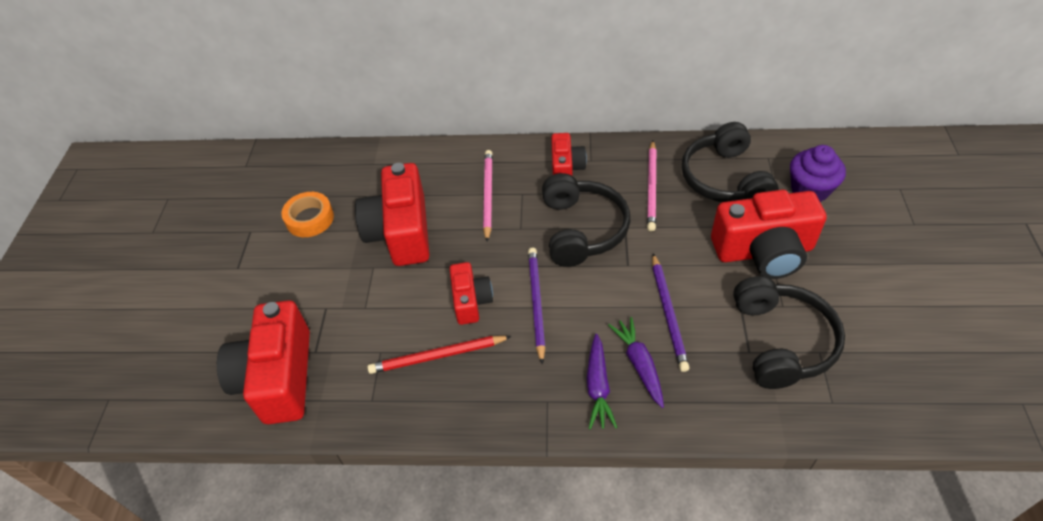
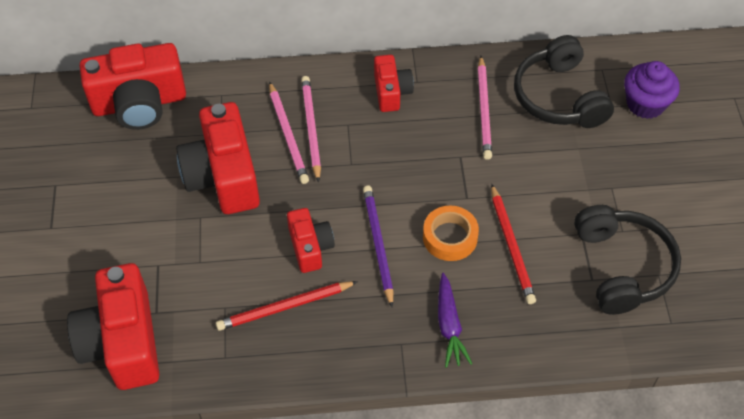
camera: 10 degrees left, 5 degrees up
(310, 219) = (119, 166): orange tape -> orange tape (450, 237)
(466, 200) = (288, 135): none -> pink pencil
(582, 229) = (416, 162): black headphones -> none
(639, 364) = (487, 300): purple carrot -> none
(668, 313) = (512, 246): purple pencil -> red pencil
(764, 251) = (602, 174): red camera -> red camera (139, 103)

